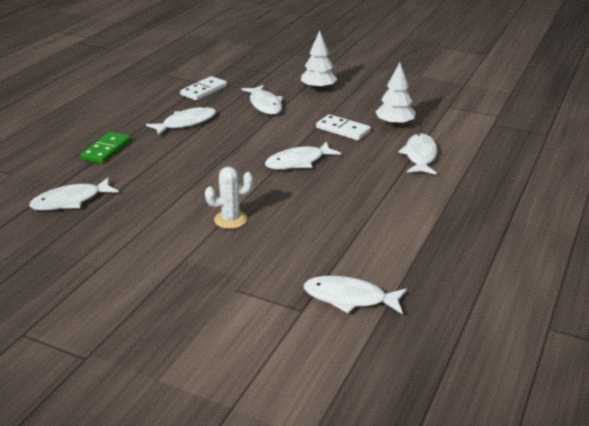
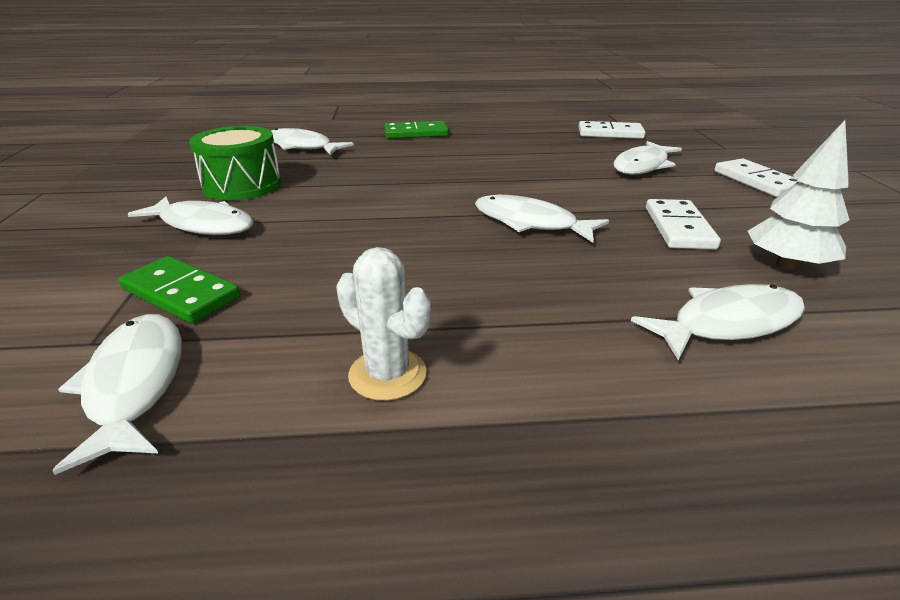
camera: 60 degrees right, 0 degrees up
(127, 239) = (242, 185): none -> green drum
(186, 123) = (524, 145): white fish -> white fish (203, 225)
(230, 219) = (327, 222): white cactus -> white cactus (387, 374)
(274, 279) = (181, 293): none -> green domino
(318, 89) = (757, 181): white tree -> white domino

